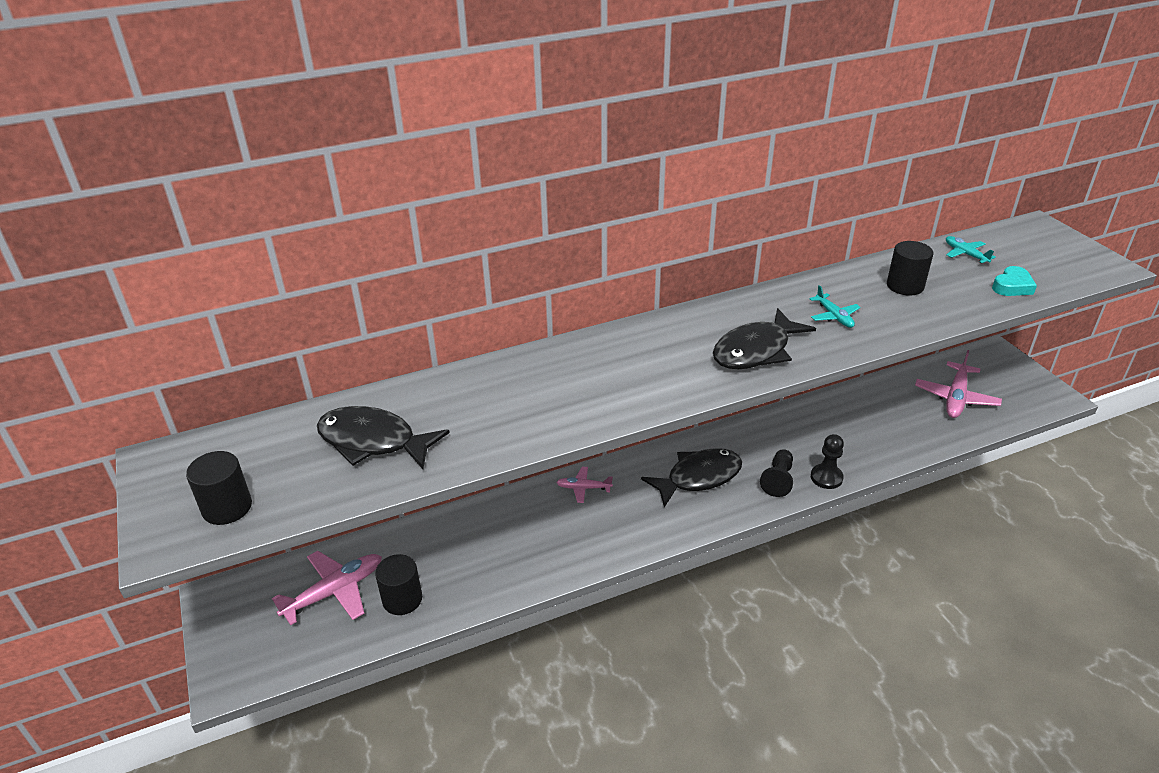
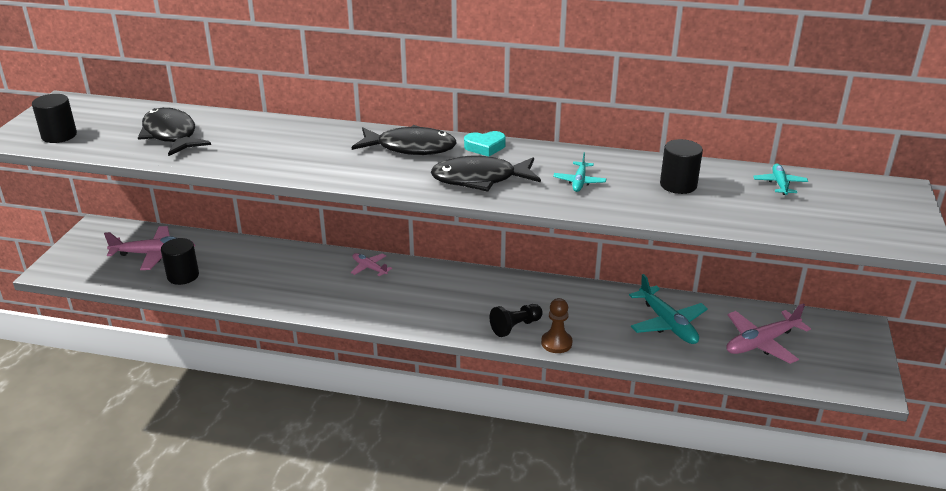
camera: 35 degrees right, 5 degrees down
(698, 477) = (457, 298): black fish -> black fish (410, 148)
(826, 477) = (556, 343): black pawn -> brown pawn
(878, 414) = (667, 323): none -> turquoise plane
(1012, 286) = (780, 219): turquoise heart -> turquoise heart (485, 147)

